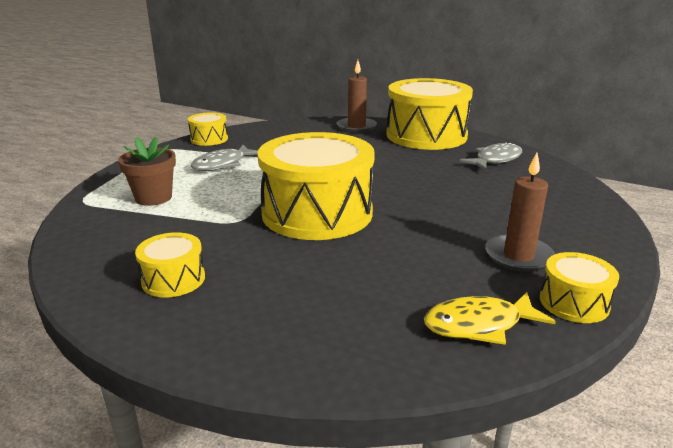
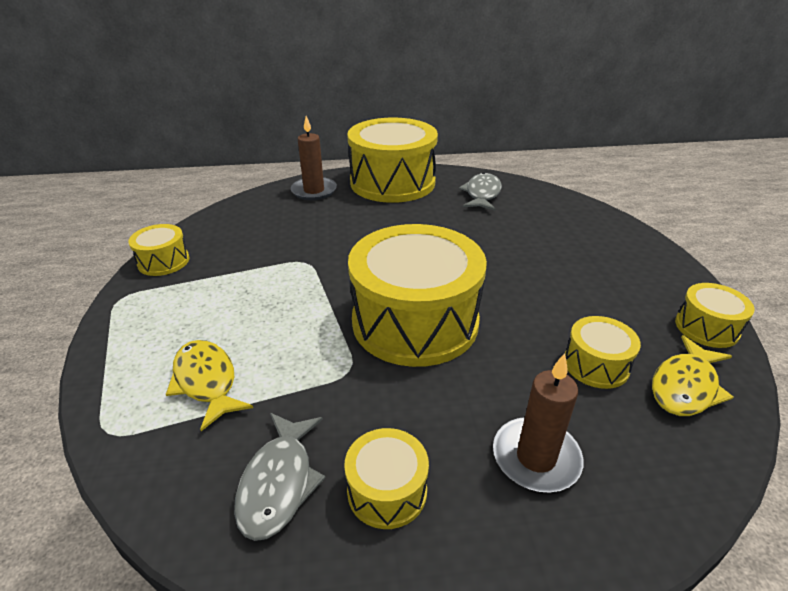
camera: 35 degrees left, 10 degrees up
(153, 198) = (206, 382): brown flower pot -> yellow fish
(223, 164) = (230, 294): grey fish -> grey fish (279, 483)
(418, 283) = (596, 365): none -> yellow drum
(518, 256) = (622, 297): brown candle -> brown candle (536, 457)

